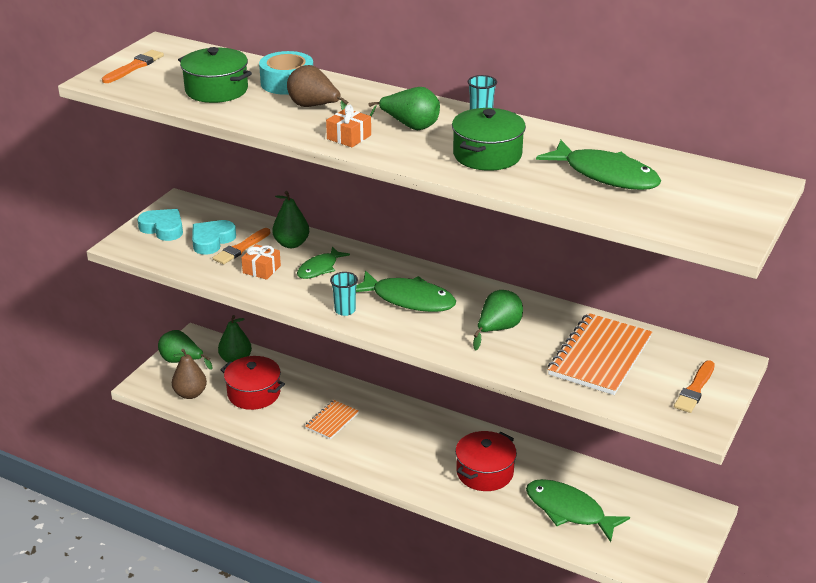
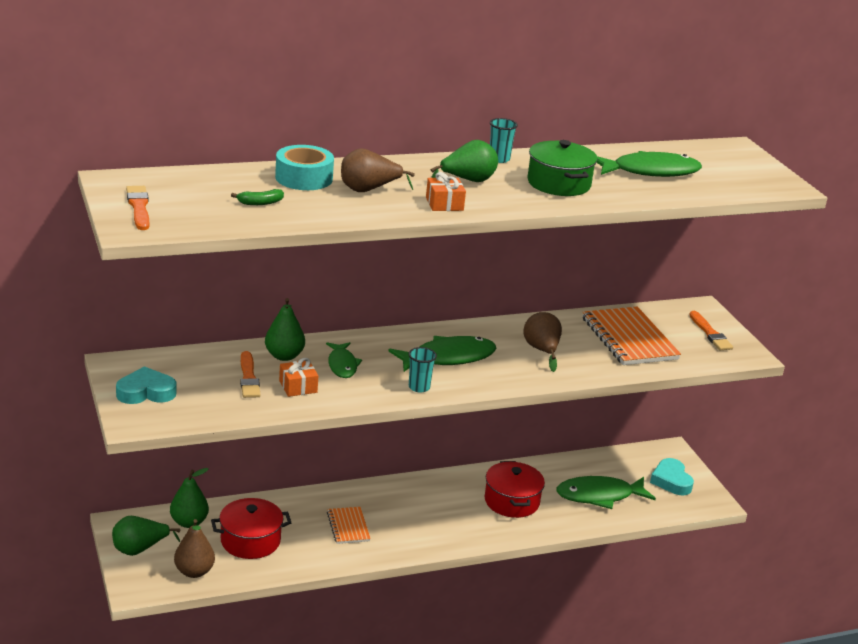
camera: 50 degrees left, 5 degrees down
(212, 240) = (211, 383): turquoise heart -> turquoise heart (671, 481)
(216, 90) = (260, 203): green pot -> green banana
(498, 329) = (542, 351): green pear -> brown pear

